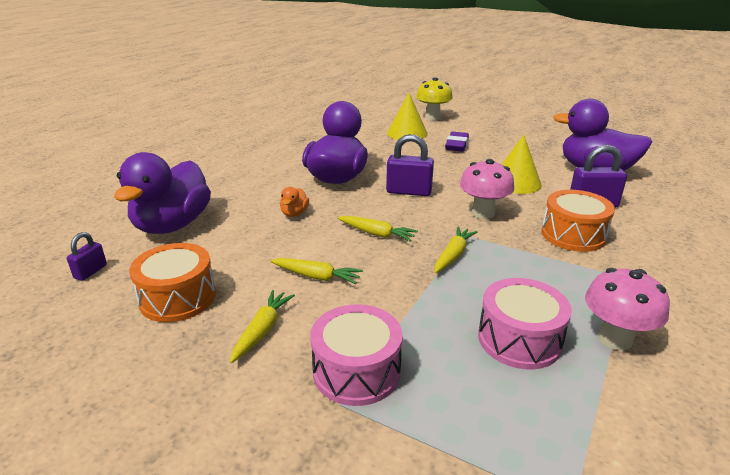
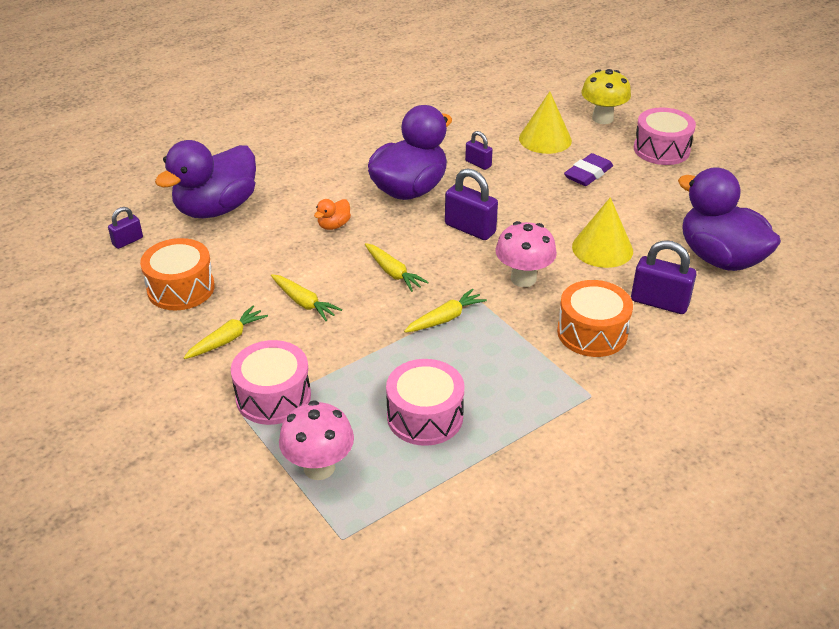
camera: 25 degrees right, 10 degrees up
(374, 154) = (478, 164): none -> purple padlock
(487, 125) = (661, 149): none -> pink drum
(615, 339) = (509, 444): pink mushroom -> pink mushroom (319, 467)

